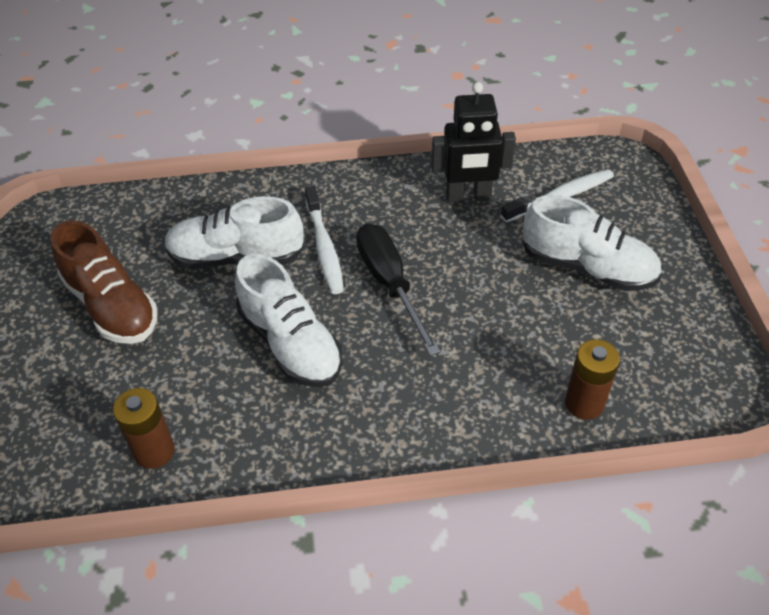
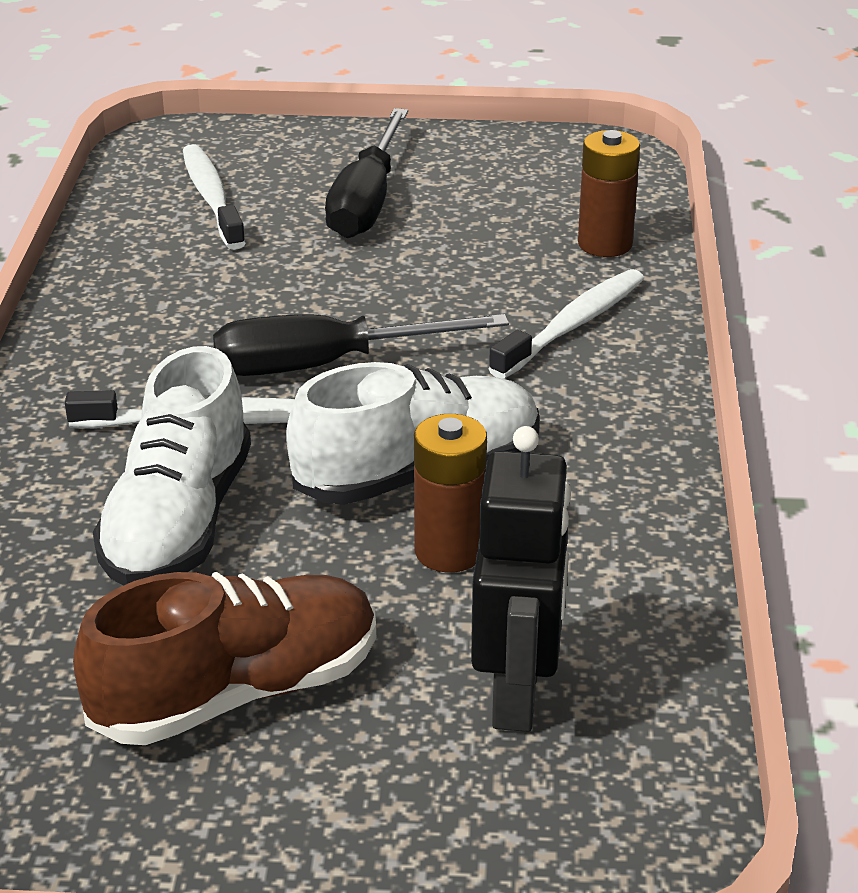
camera: 80 degrees left, 15 degrees down
(154, 451) = (612, 638): brown battery -> brown battery (449, 551)
(468, 196) = (163, 271): black robot -> black robot (517, 695)
(468, 396) = (572, 326): none -> white toothbrush
(587, 267) = (367, 202): white shoe -> black screwdriver

